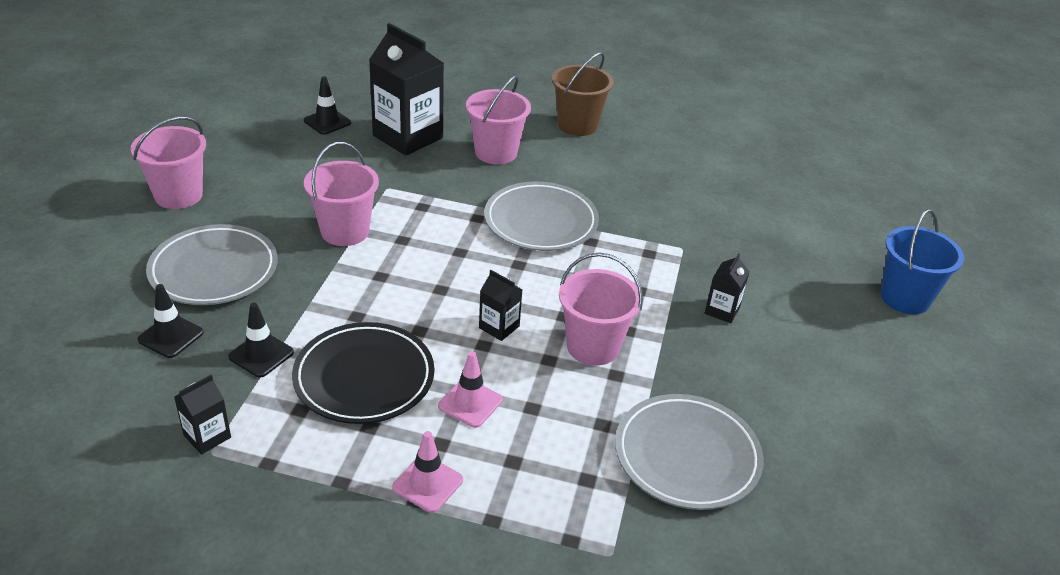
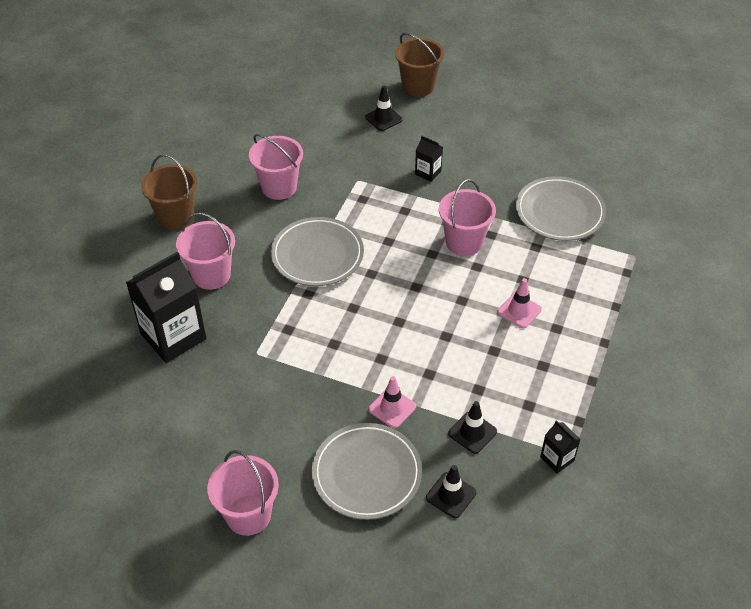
camera: 80 degrees left, 10 degrees up
(327, 122) = (133, 400): black traffic cone -> black traffic cone (383, 118)
(345, 231) = (319, 383): pink bucket -> pink bucket (279, 187)
(364, 378) = (496, 369): black plate -> none
(427, 484) = (590, 336): pink traffic cone -> pink traffic cone (392, 408)
(499, 327) = (443, 290): black carton -> none
(904, 298) = (418, 86): blue bucket -> brown bucket

